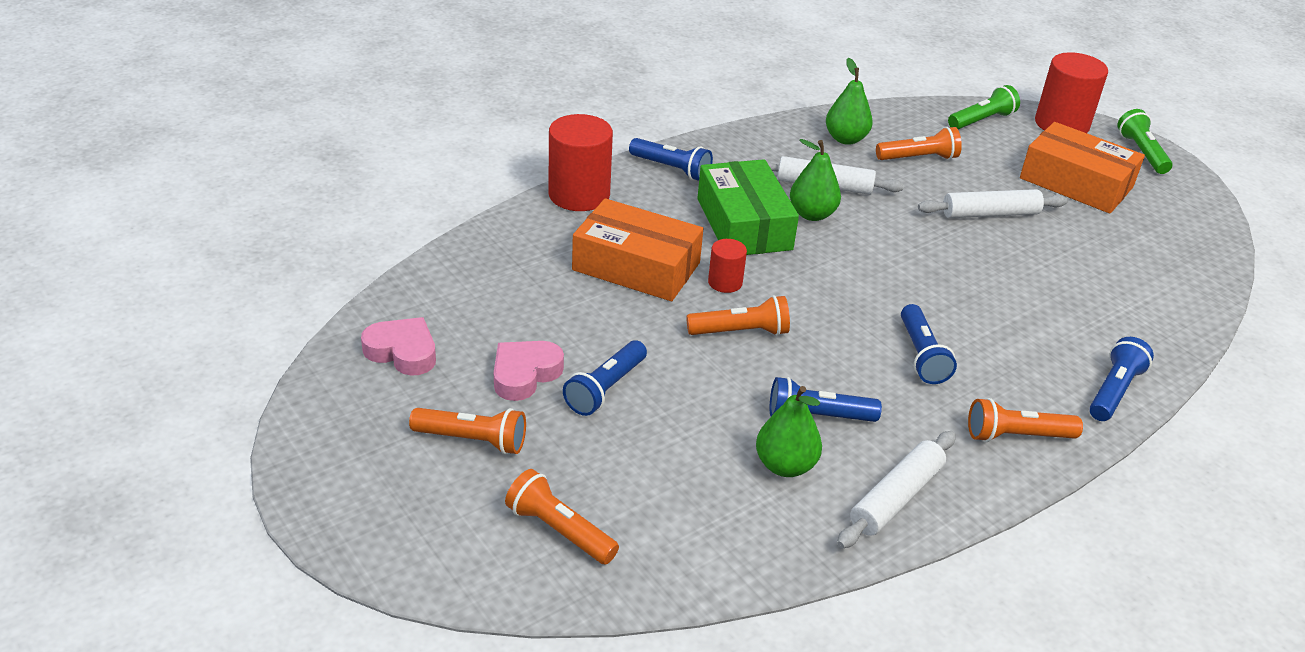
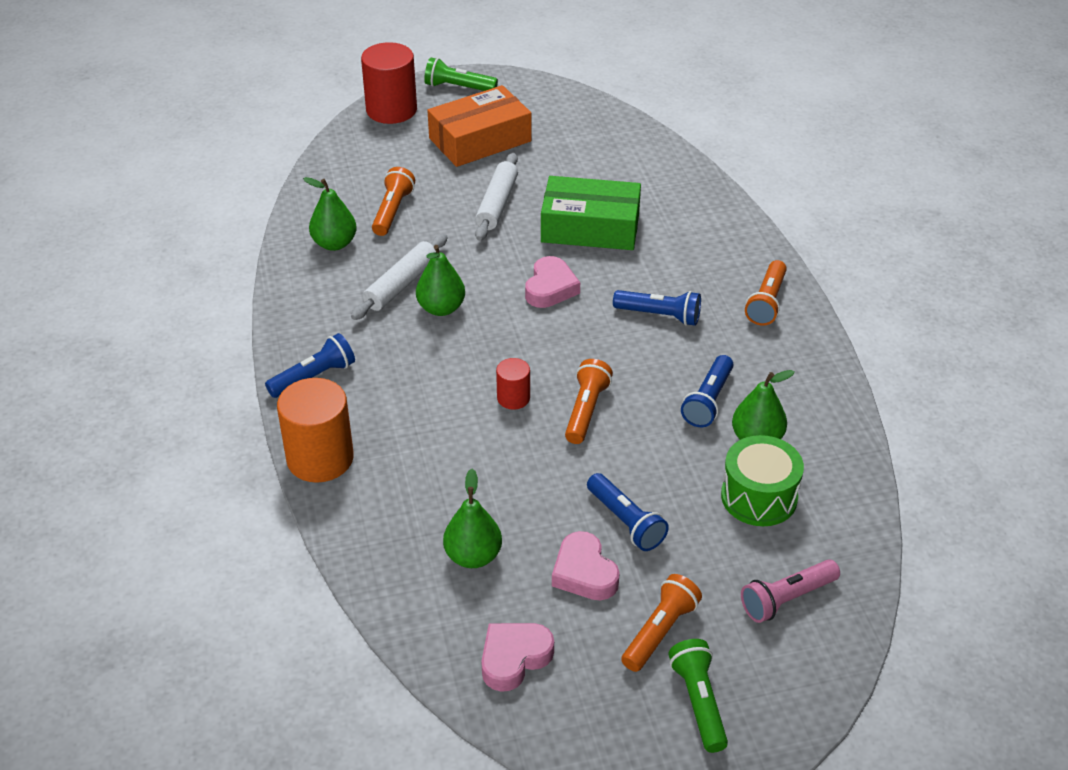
camera: 65 degrees left, 5 degrees up
(511, 302) = (473, 556): none -> green pear
(559, 530) = (786, 599): orange flashlight -> pink flashlight
(579, 195) = (320, 458): red cylinder -> orange cylinder
(636, 266) = (460, 450): orange box -> none
(697, 482) = (759, 497): none -> green drum
(744, 224) = (432, 357): green box -> green box (590, 227)
(896, 498) = (810, 390): white rolling pin -> none
(898, 273) = (550, 288): none -> pink heart
(982, 120) = (357, 151): green flashlight -> green flashlight (699, 702)
(1114, 391) = (737, 234): blue flashlight -> none

